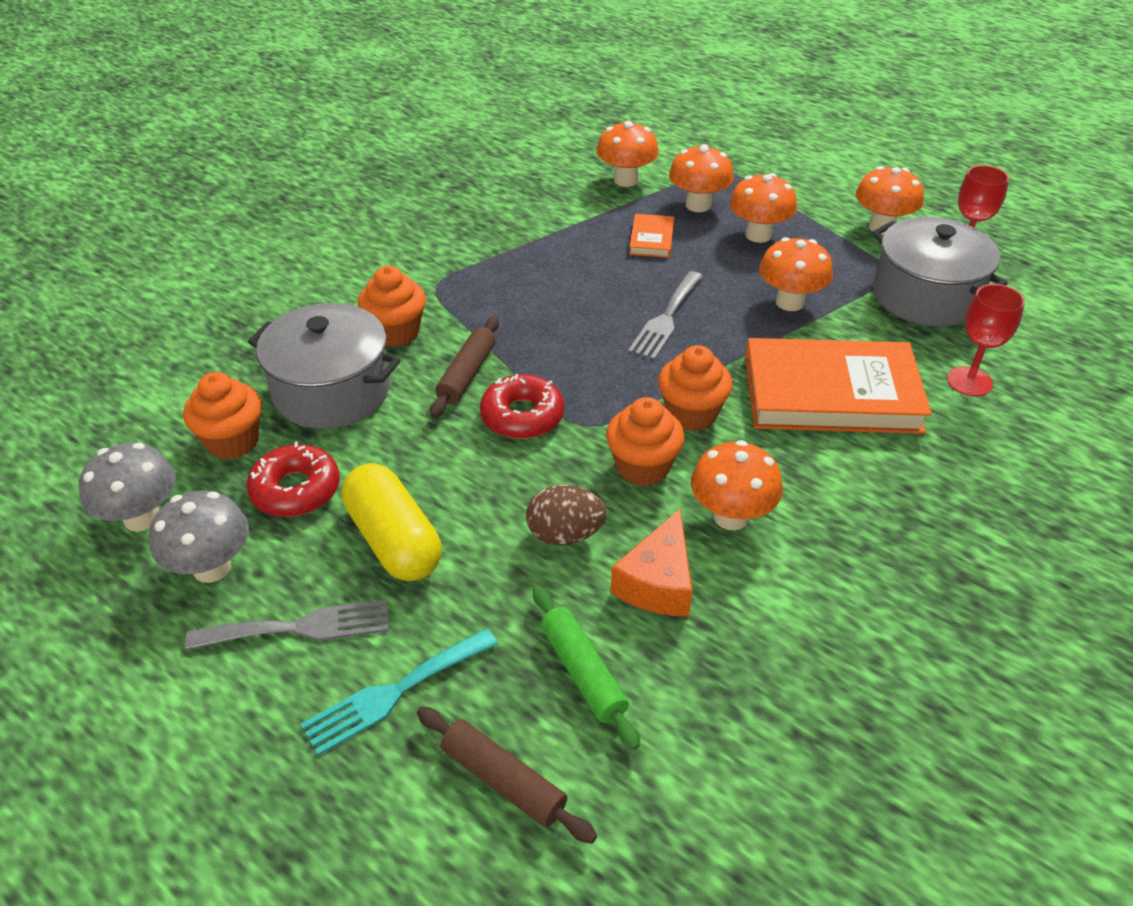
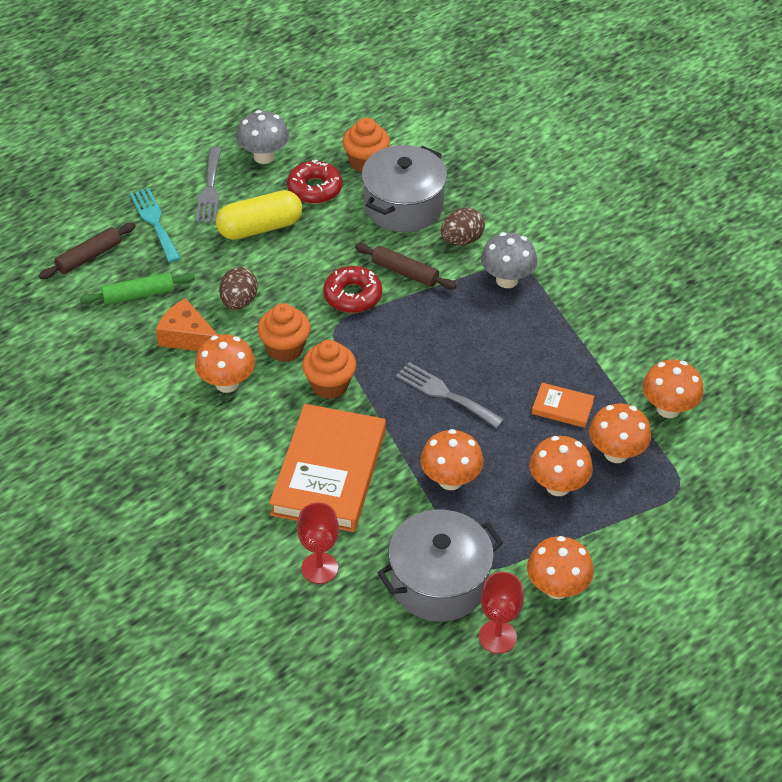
camera: 100 degrees right, 5 degrees up
(142, 518) = (311, 129): grey mushroom -> grey mushroom (507, 280)
(396, 332) = (462, 240): orange cupcake -> brown egg

